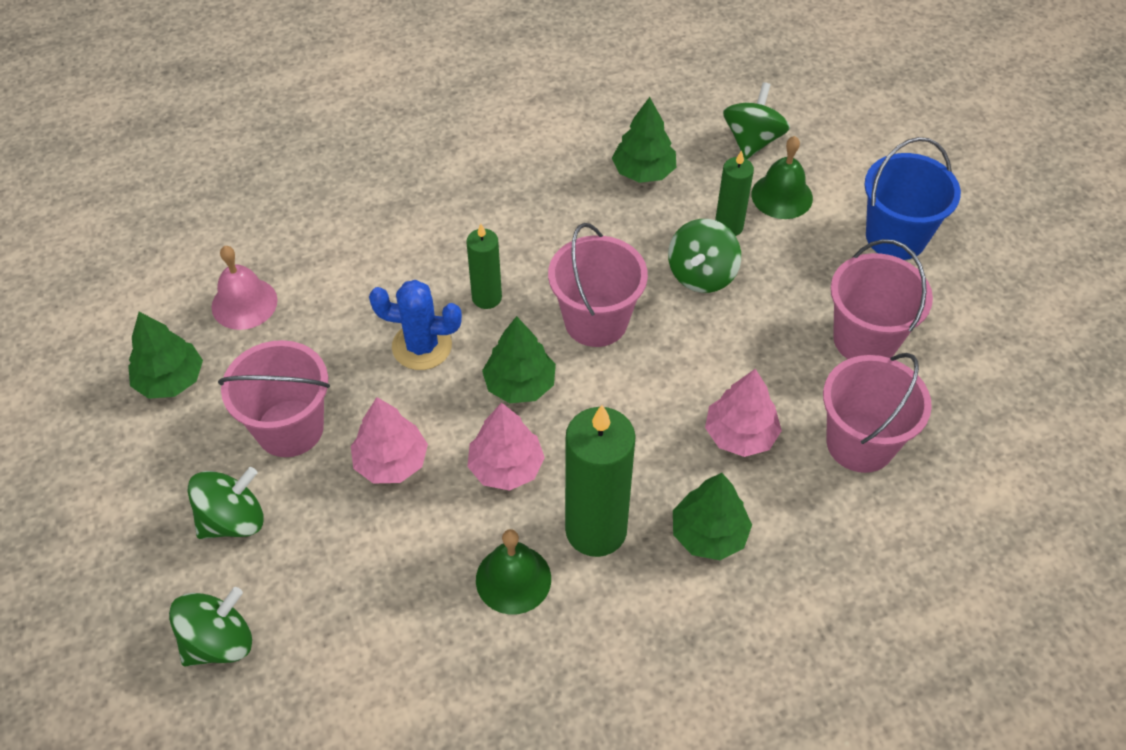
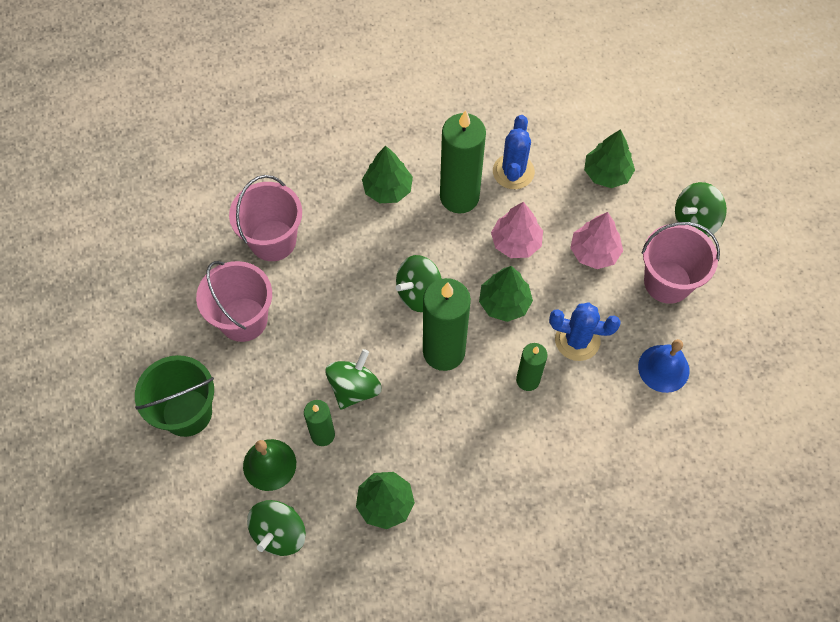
camera: 175 degrees left, 10 degrees up
(170, 380) = (762, 327): green tree -> green tree (606, 173)
(219, 642) = (689, 150): green spinning top -> green spinning top (419, 293)
(244, 303) = (720, 390): pink bell -> none
(312, 322) = (663, 368): none -> blue bell
(513, 579) = (513, 172): green bell -> blue cactus
(596, 321) = (444, 351): pink bucket -> green candle
(740, 435) = (353, 253): pink tree -> none
(896, 237) = (187, 412): blue bucket -> green bucket

